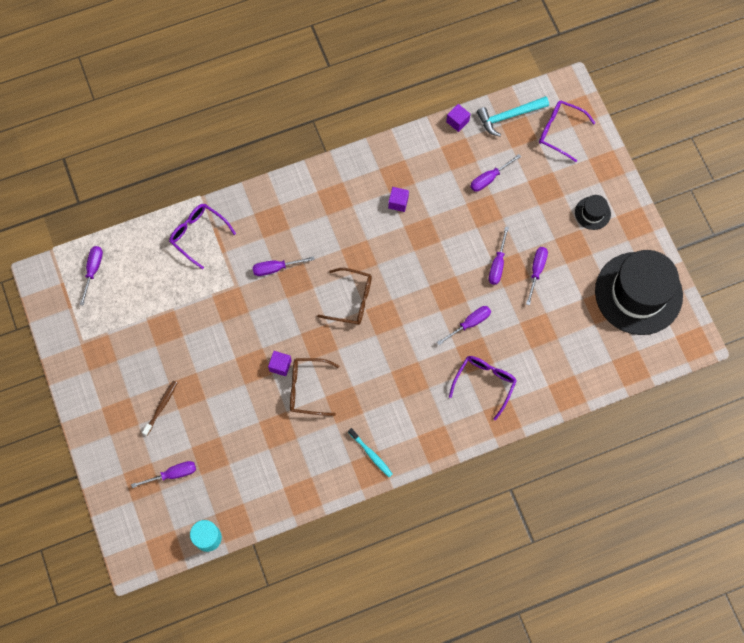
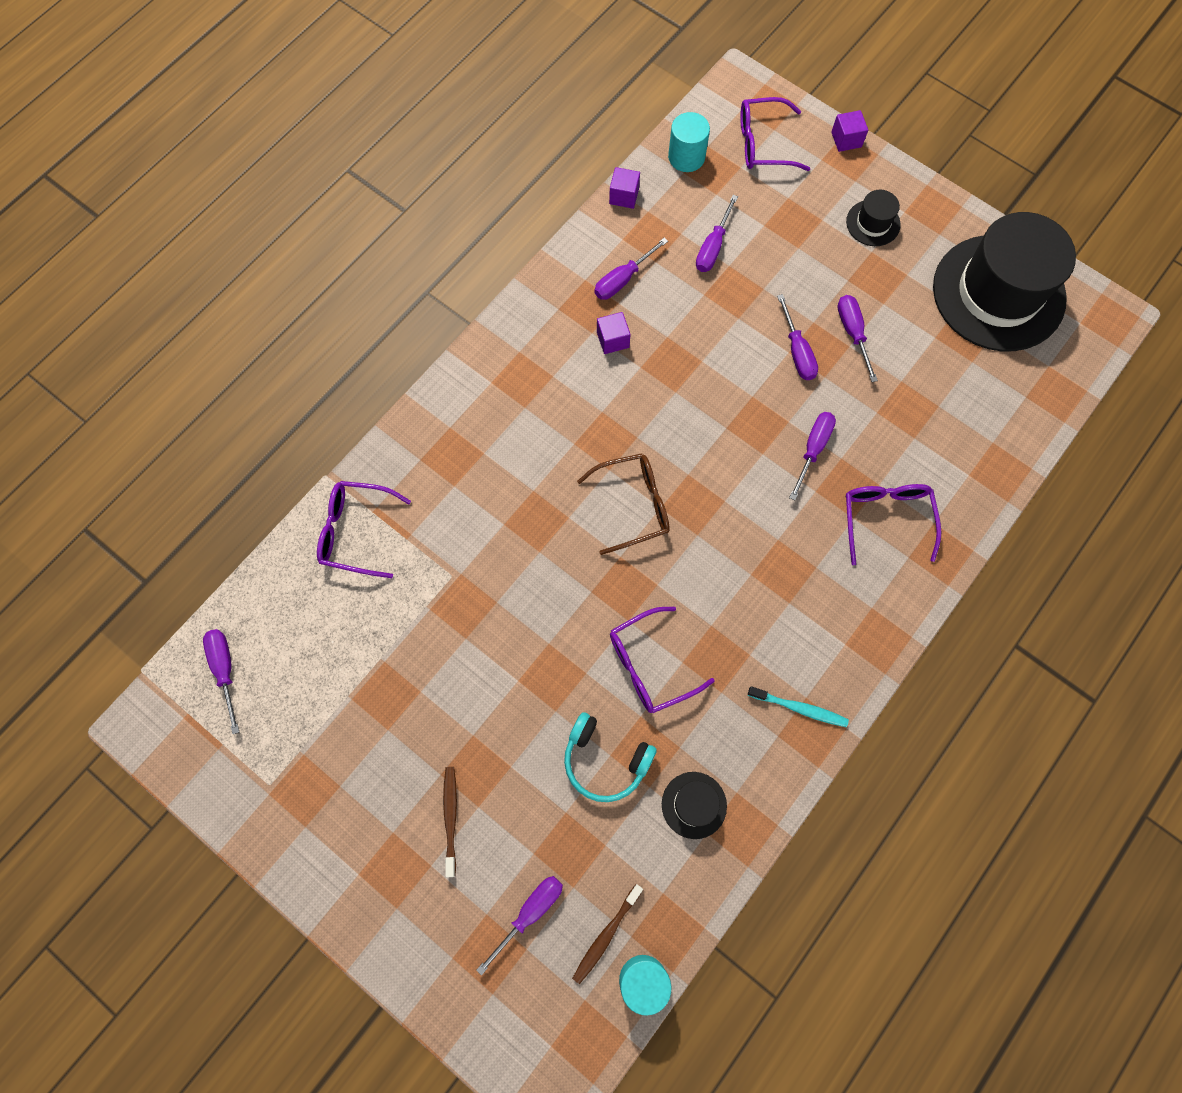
camera: 30 degrees left, 0 degrees up
(203, 506) = (606, 935): none -> brown toothbrush
(254, 423) = (605, 760): none -> turquoise headphones
(276, 268) = (498, 519): purple screwdriver -> purple screwdriver (623, 279)
(280, 365) = (590, 654): purple cube -> purple cube (846, 139)
(285, 470) = (694, 805): none -> black hat
(308, 388) = (650, 665): brown glasses -> purple glasses
(509, 116) = (686, 157): turquoise hammer -> turquoise cylinder

